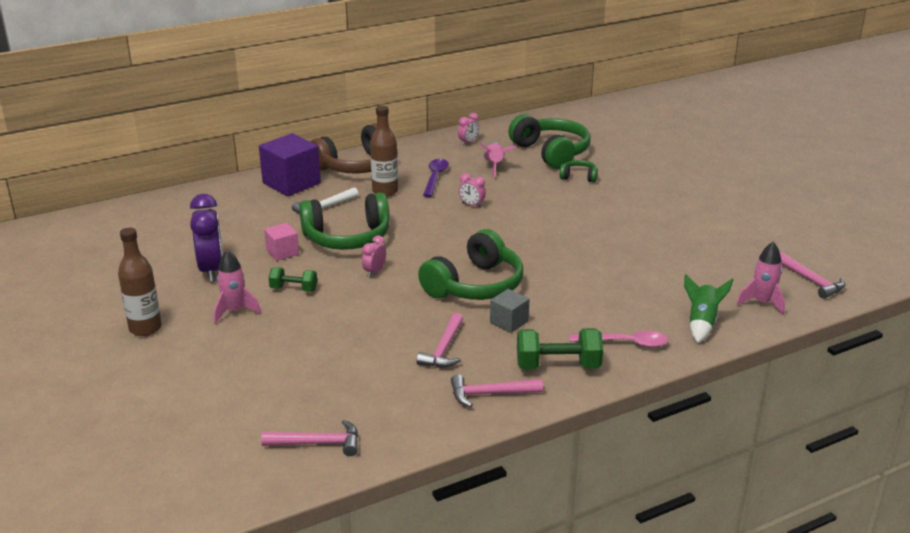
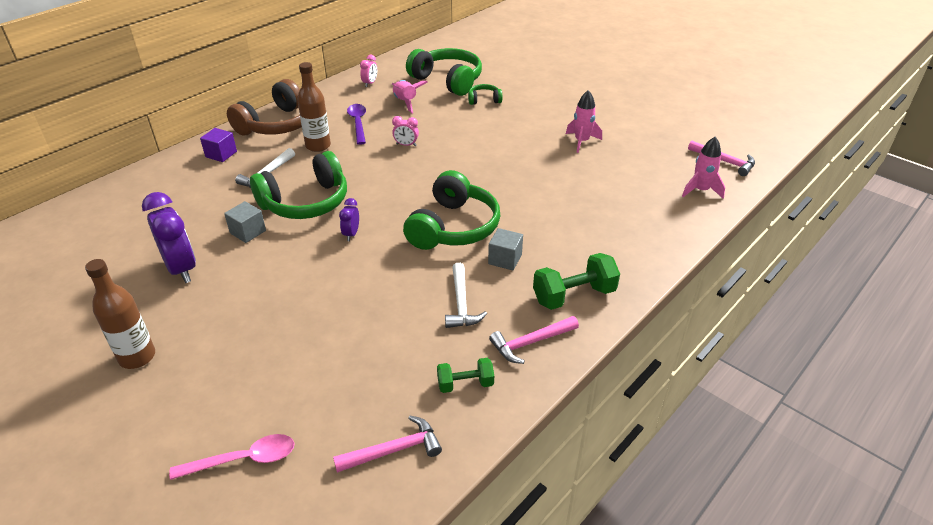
camera: 20 degrees left, 10 degrees up
(235, 311) = (229, 311): pink rocket -> pink rocket (581, 141)
(282, 252) = (248, 232): pink cube -> grey cube
(291, 183) = (221, 154): purple cube -> purple cube, size x0.53
(294, 289) = (279, 271): green dumbbell -> green dumbbell (465, 384)
(374, 272) = (351, 234): pink clock -> purple clock
(444, 349) = (461, 303): pink hammer -> white hammer
(625, 343) = (617, 257): pink spoon -> pink spoon (243, 459)
(701, 323) = (666, 221): green rocket -> none

